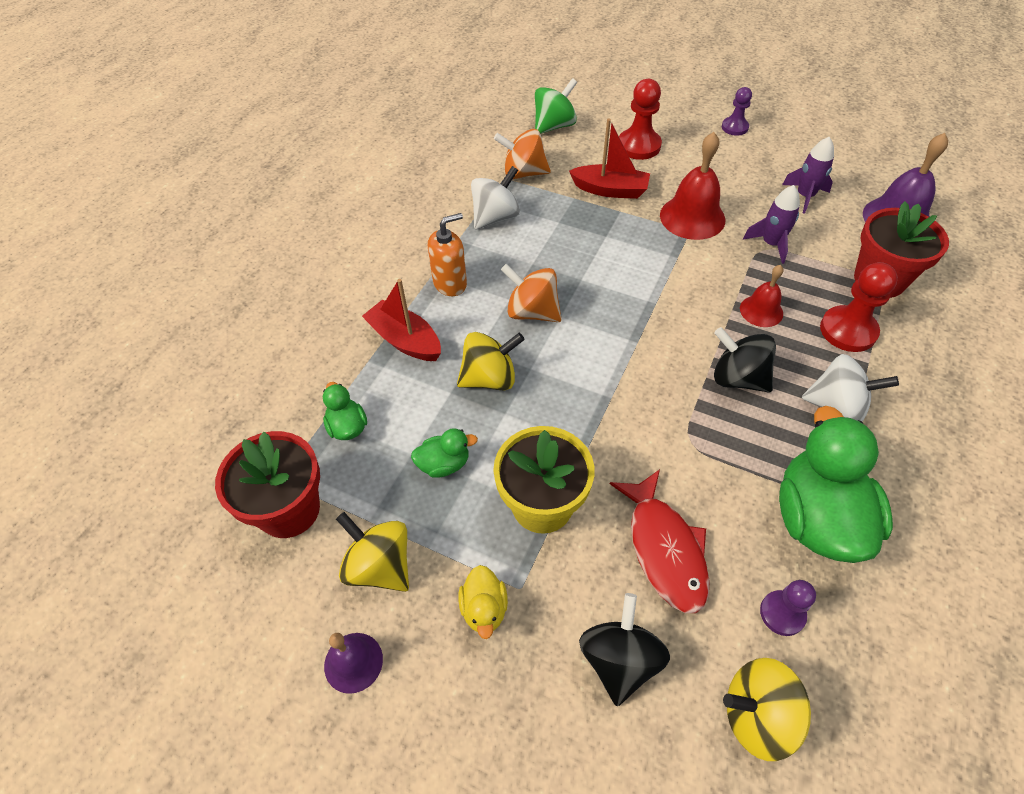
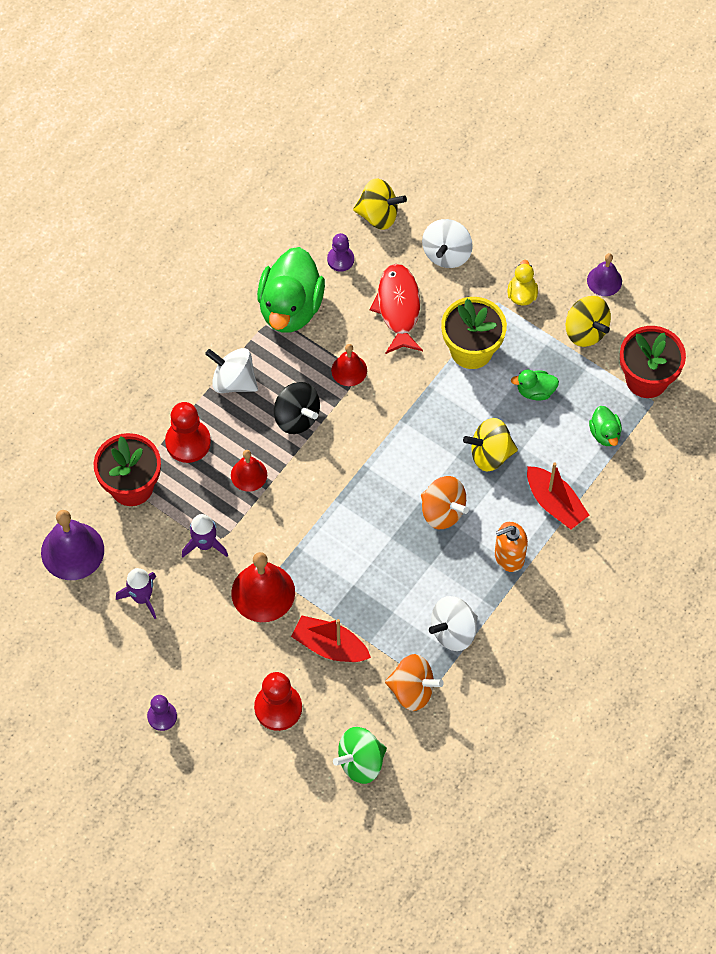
camera: 170 degrees left, 10 degrees up
(619, 660) = (446, 254): black spinning top -> white spinning top
(698, 446) = (349, 370): none -> red bell

